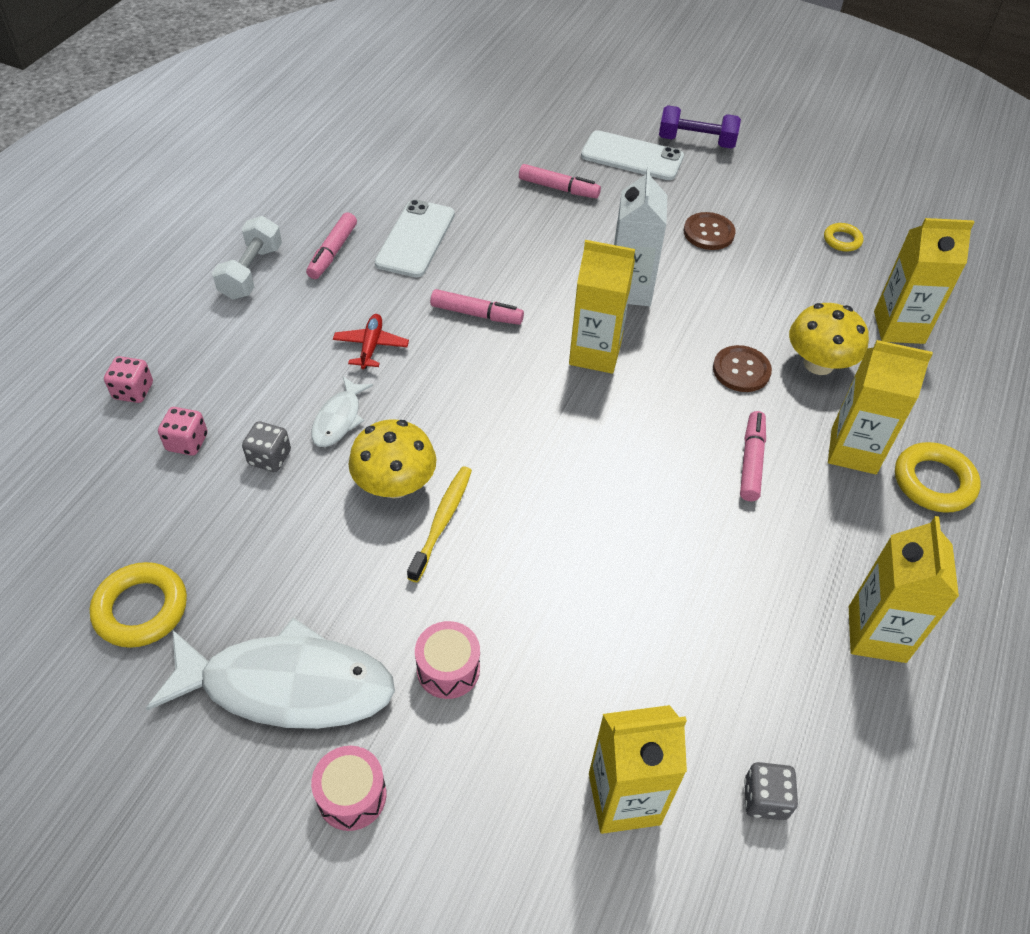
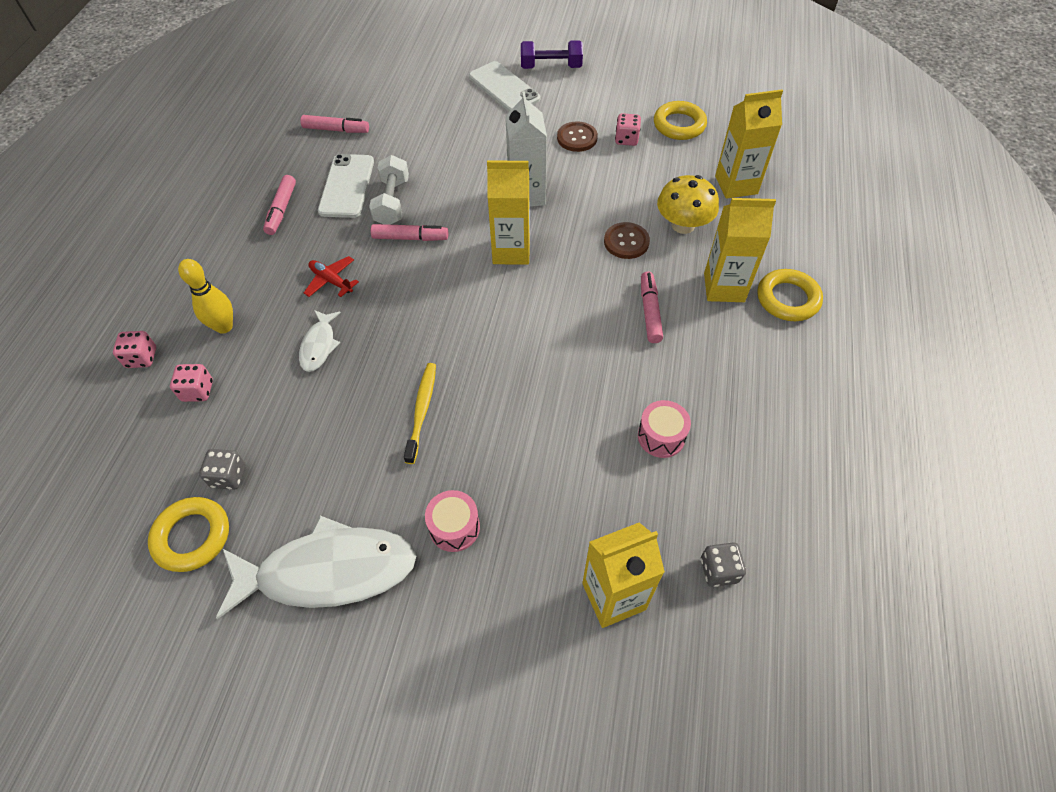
camera: 10 degrees left, 5 degrees up
(234, 374) = (224, 326): none -> yellow bowling pin
(251, 272) = (218, 239): white dumbbell -> white dumbbell (392, 202)
(270, 458) = (270, 389): grey dice -> grey dice (229, 476)
(352, 795) = (401, 646): pink drum -> pink drum (661, 436)
(371, 346) = (331, 281): red plane -> red plane turned 45 degrees counterclockwise
(395, 484) = (377, 389): yellow mushroom -> none
(558, 188) = (452, 124): pink marker -> pink marker (336, 130)
(632, 156) = (504, 88): white phone -> white phone turned 45 degrees clockwise
(770, 246) = (626, 139): none -> pink dice
(842, 240) = (679, 125): yellow ring -> yellow ring, size x1.74
(876, 634) = (772, 425): yellow carton -> none

